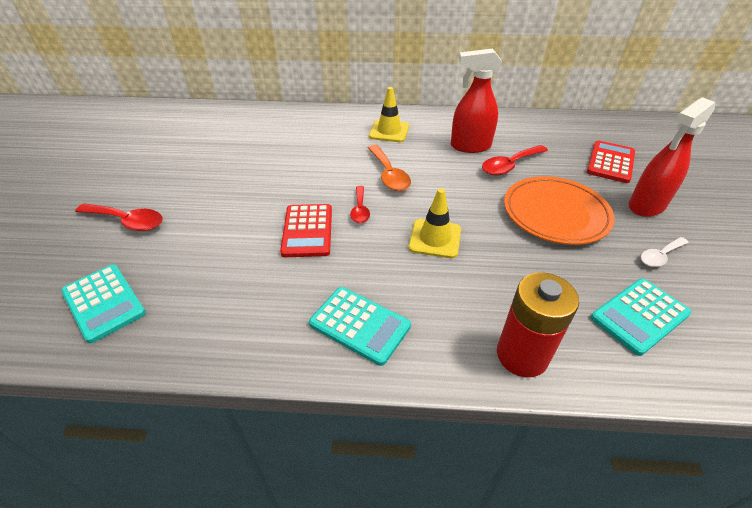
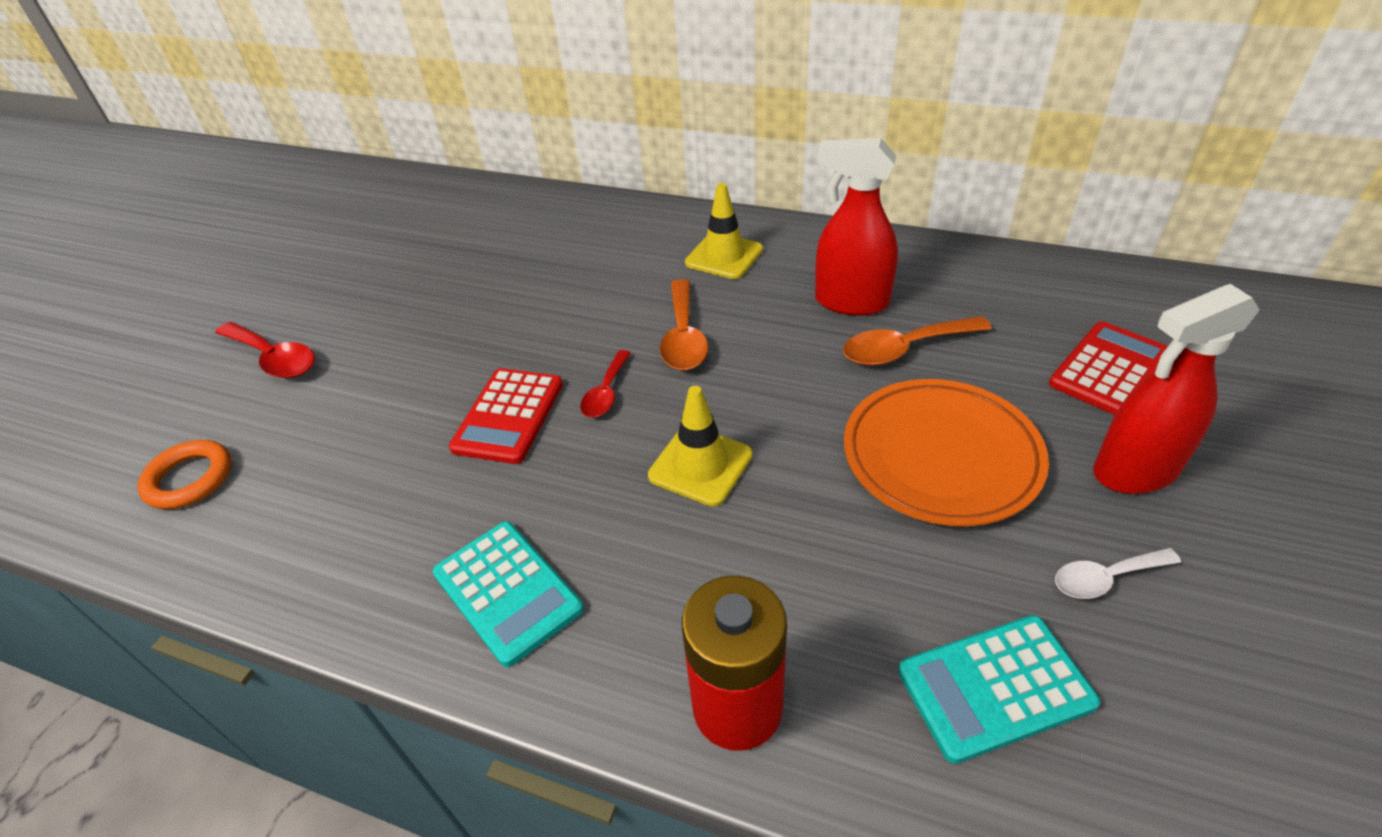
camera: 20 degrees right, 0 degrees up
(104, 303) = (189, 479): turquoise calculator -> orange ring
(509, 165) = (904, 349): red spoon -> orange spoon

